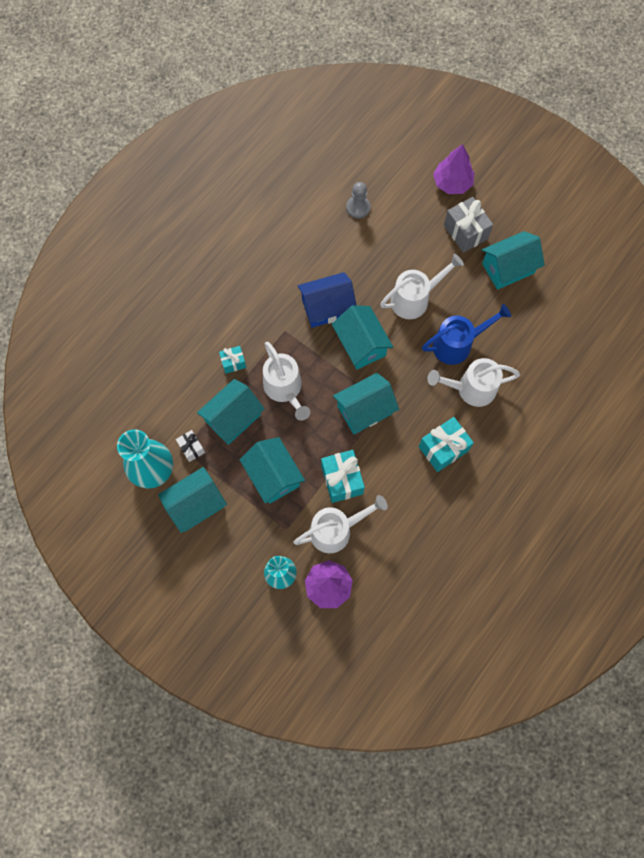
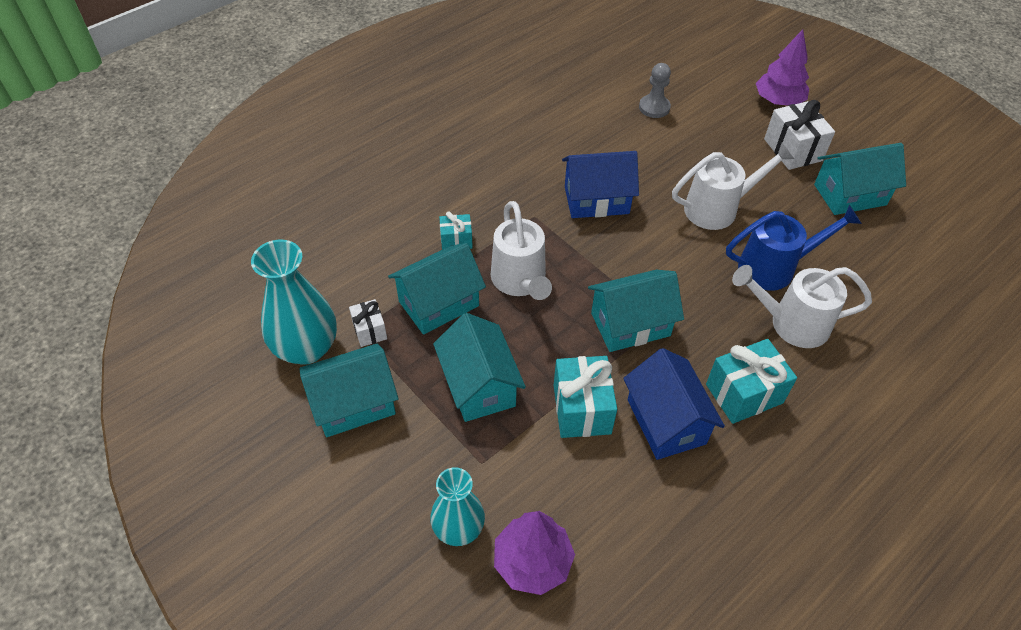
camera: 10 degrees right, 20 degrees down
(336, 530) = (561, 478): white watering can -> none
(361, 344) = (637, 247): turquoise house -> none
(396, 478) = (666, 421): none -> blue house
(465, 232) = (793, 150): grey gift -> white gift

